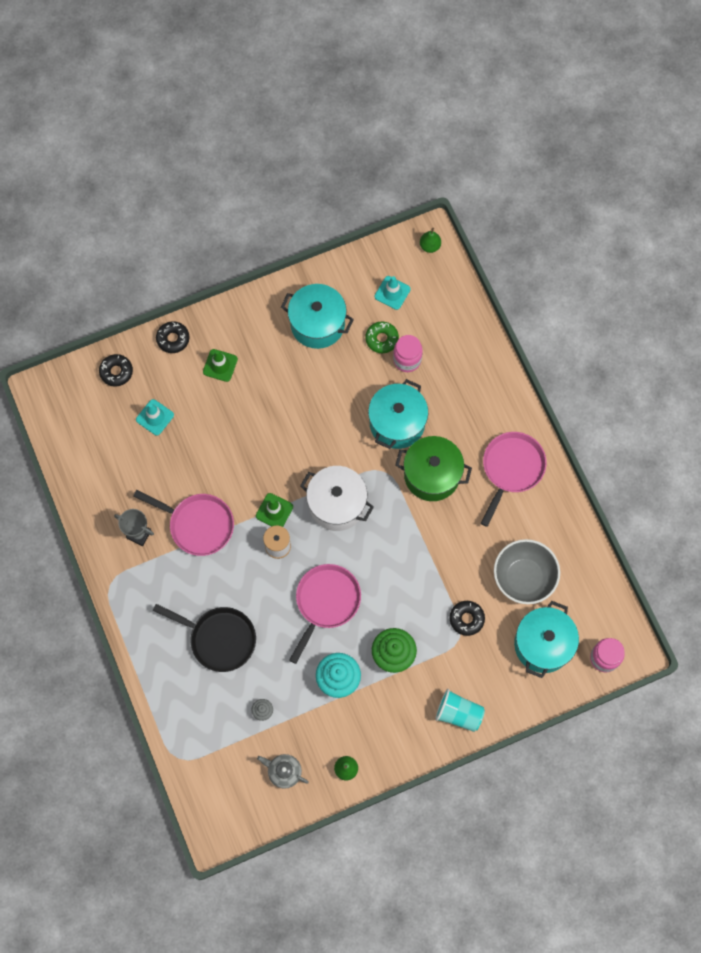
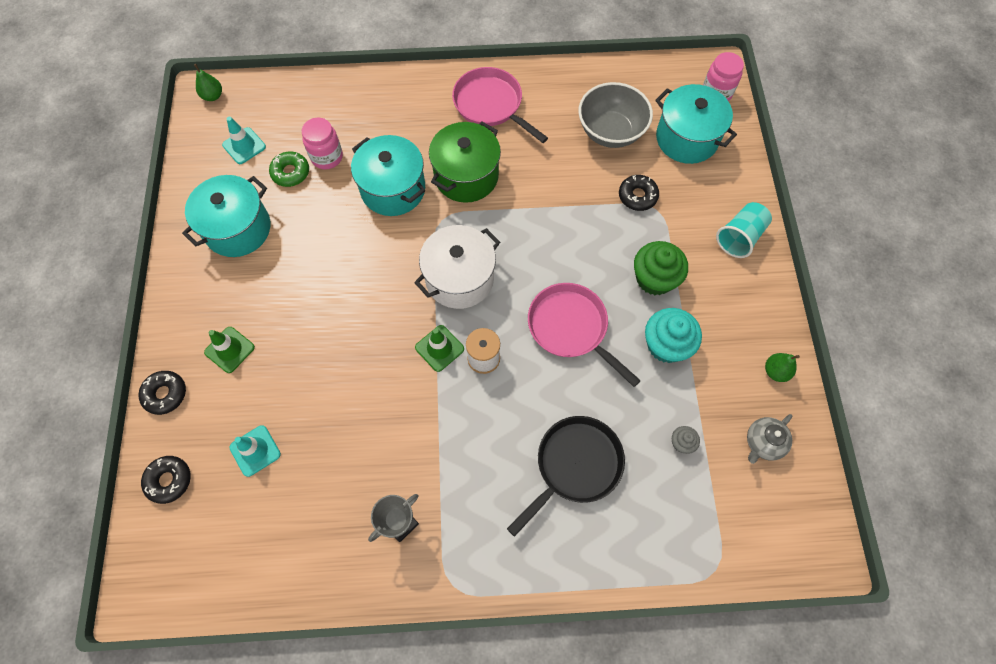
camera: 70 degrees left, 5 degrees down
(197, 524) = (419, 443): pink pan -> none

